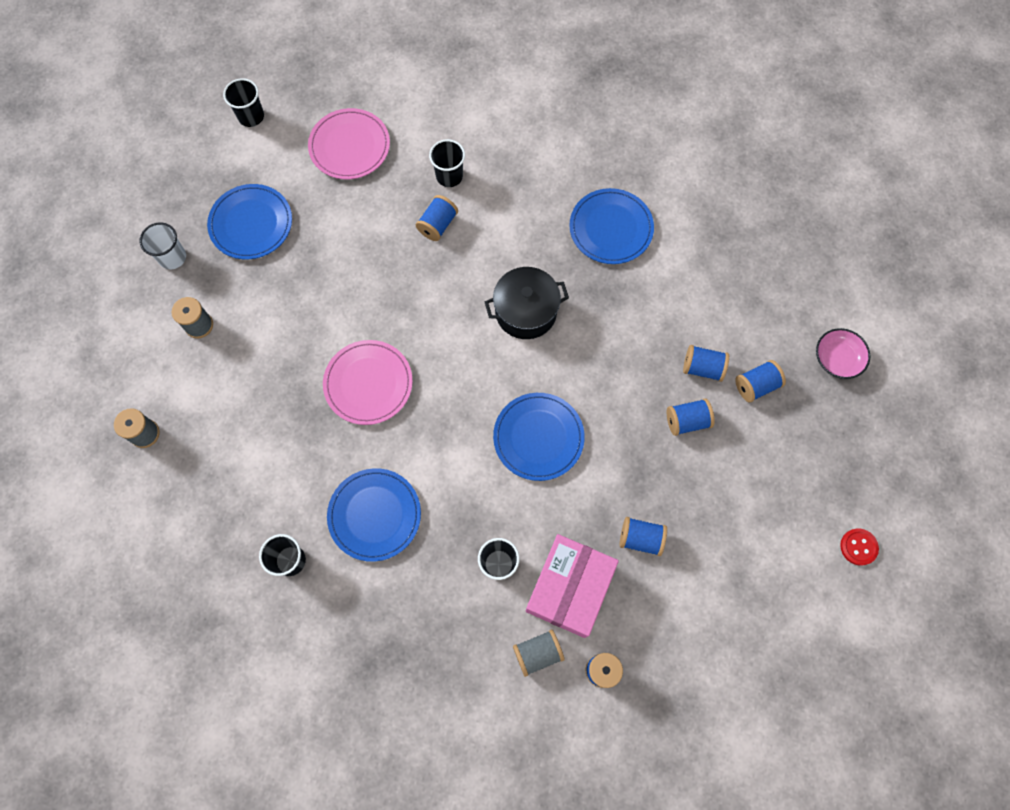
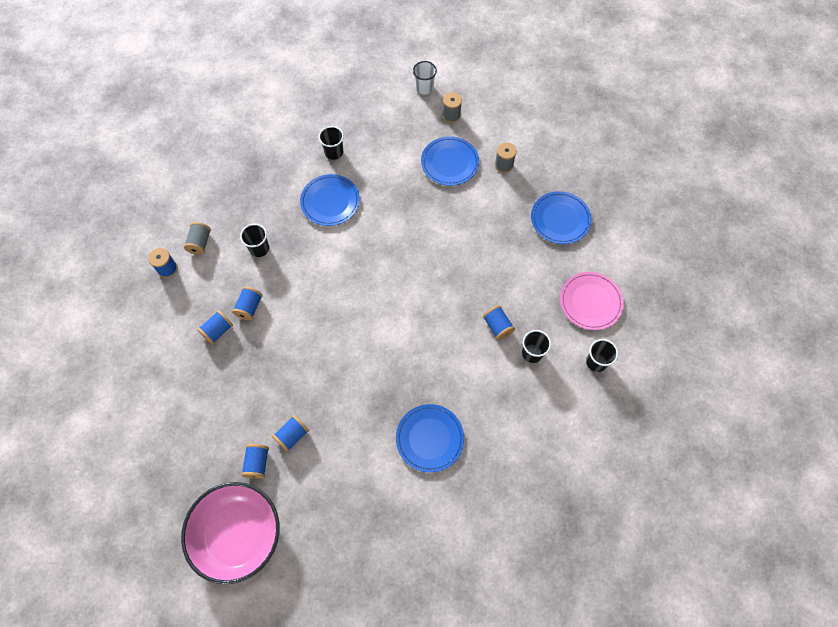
camera: 120 degrees right, 5 degrees down
(172, 257) = (559, 169): white cup -> white cup (424, 88)
(251, 116) = (646, 253): black cup -> black cup (596, 362)
(368, 383) = (410, 234): pink plate -> none
(526, 311) = (402, 347): black pot -> none
(538, 437) = (315, 309): blue plate -> blue plate (449, 162)
(569, 588) = (220, 277): pink box -> none
(687, 421) = (265, 402): blue spool -> blue spool (249, 307)
(837, 359) = (237, 534): pink bowl -> pink bowl, size x2.18
(858, 547) = (118, 456): red button -> none

